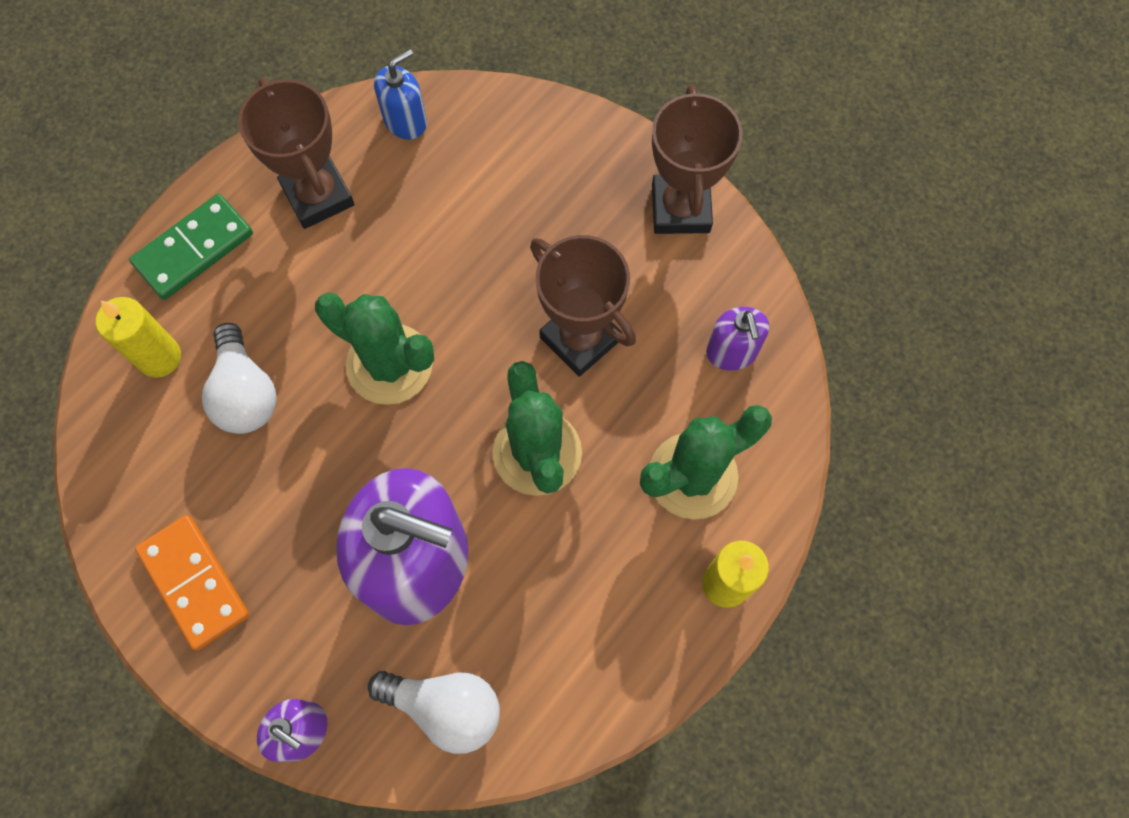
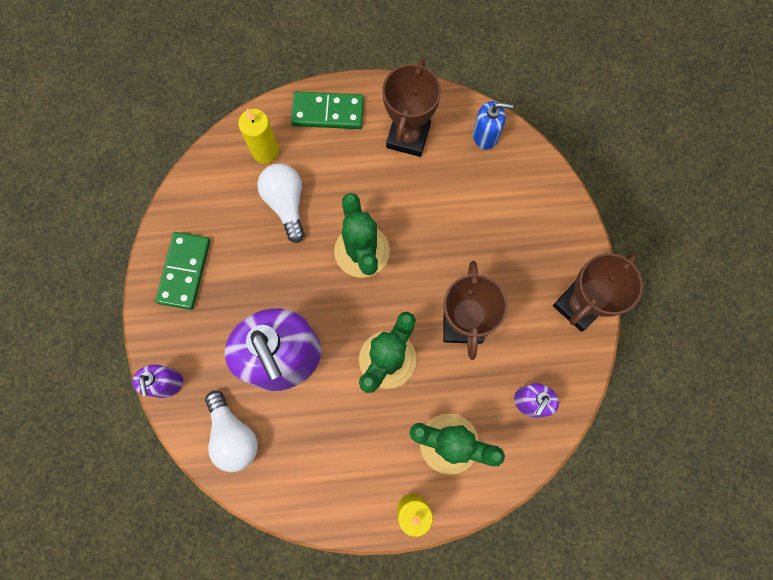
camera: 45 degrees right, 5 degrees up
(194, 582) = (184, 271): orange domino -> green domino
(245, 393) = (286, 203): white light bulb -> white light bulb turned 135 degrees clockwise

